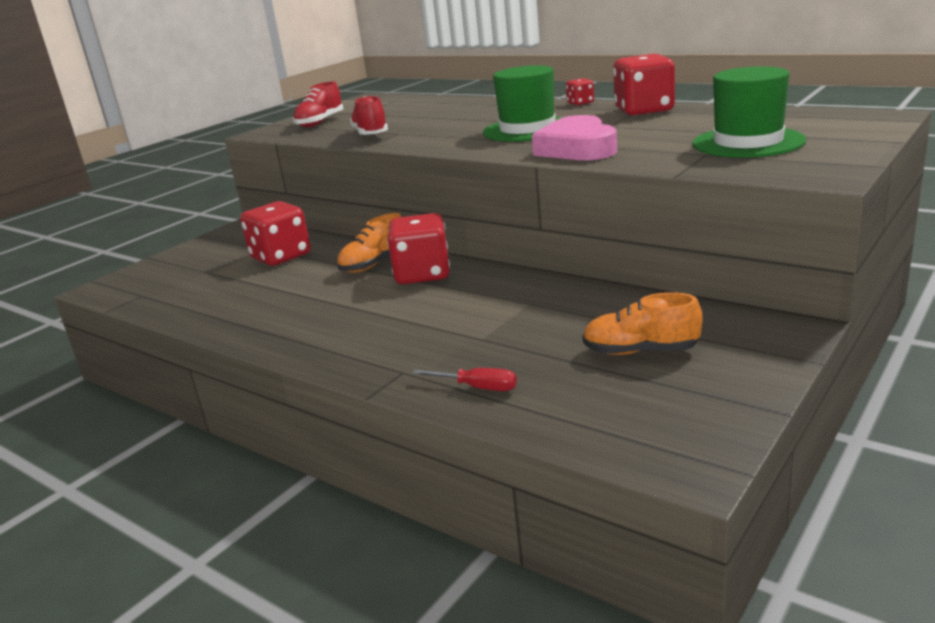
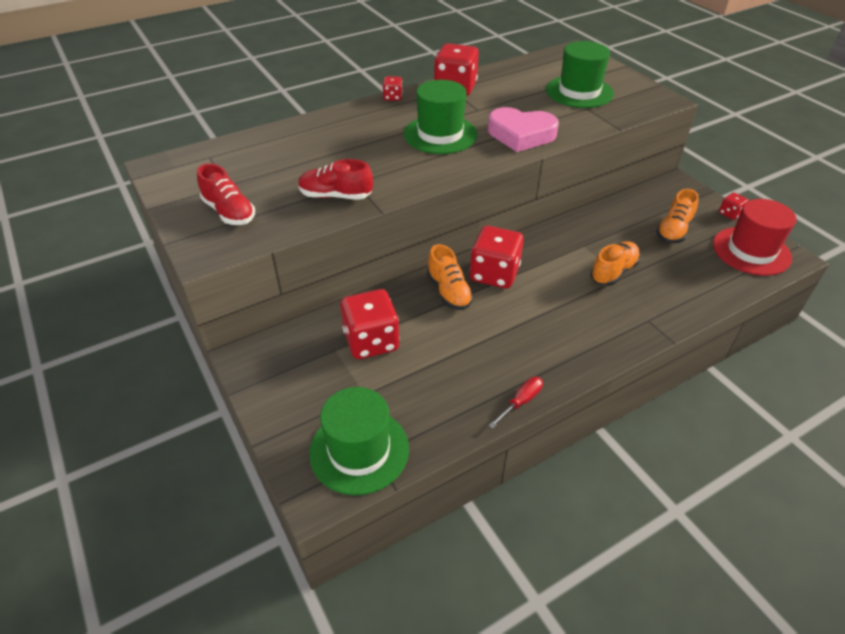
camera: 70 degrees left, 20 degrees up
(146, 288) = (359, 450): none -> green hat
(477, 387) = (685, 296): red screwdriver -> red screwdriver (521, 401)
(488, 331) = (613, 272): none -> orange shoe
(663, 424) = (751, 251): none -> red hat
(761, 388) = (730, 214): none -> red dice

